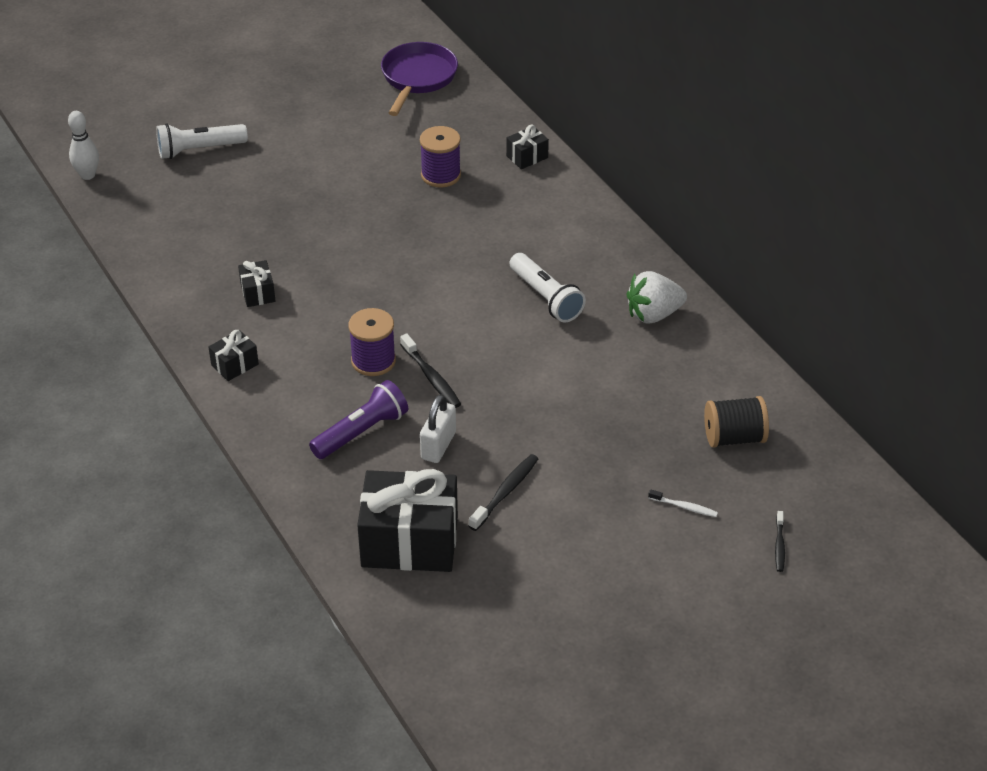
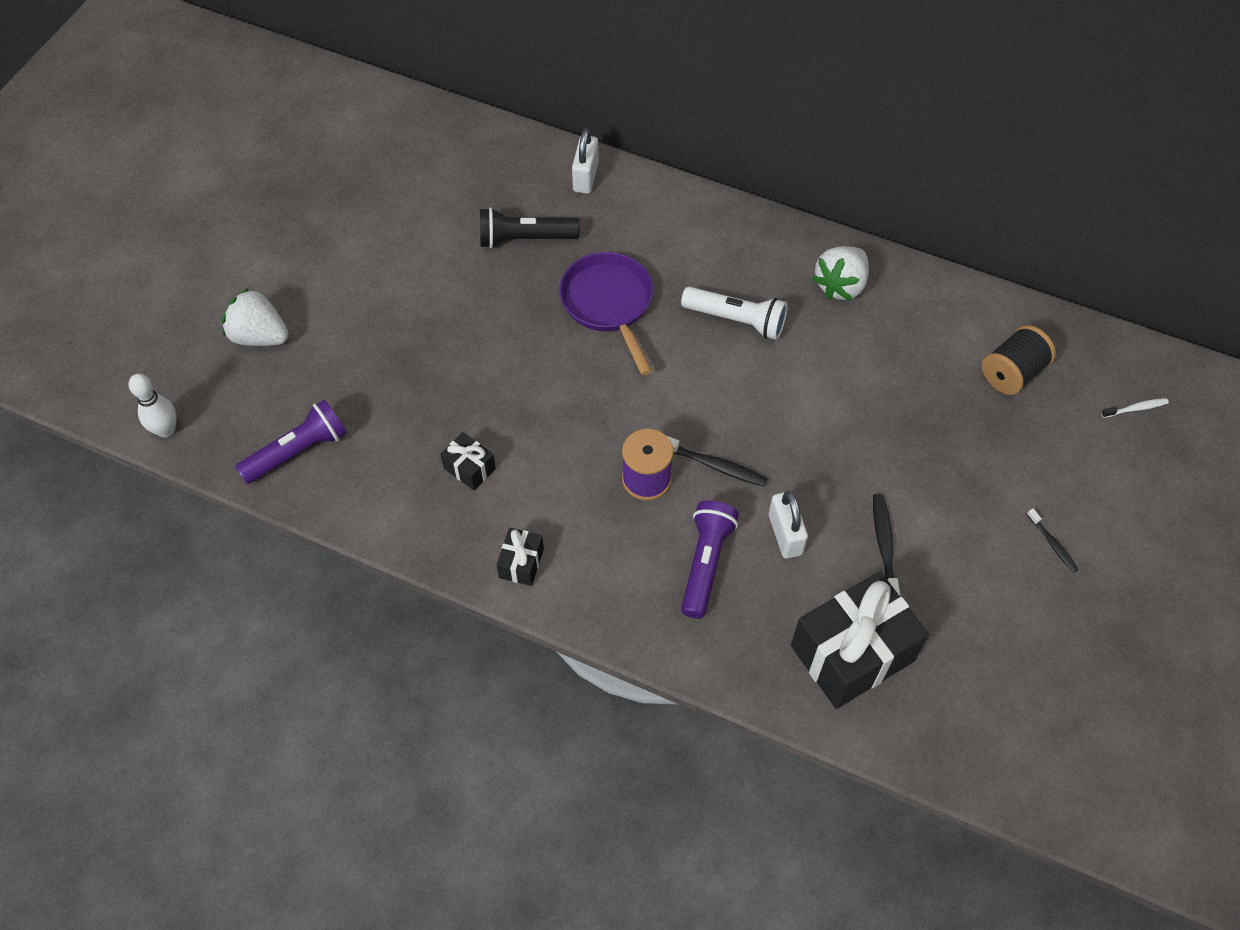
camera: 35 degrees left, 15 degrees up
(156, 227) = (298, 451): none -> purple flashlight
(199, 150) = (259, 336): white flashlight -> white strawberry
(418, 78) = (406, 141): purple pan -> purple pan (609, 304)
(441, 175) = (525, 239): purple spool -> black flashlight
(527, 157) = (585, 177): black gift -> white padlock
(684, 507) = (1036, 468): white toothbrush -> white toothbrush (1135, 408)
(779, 545) = (1138, 458): black toothbrush -> black toothbrush (1052, 544)

